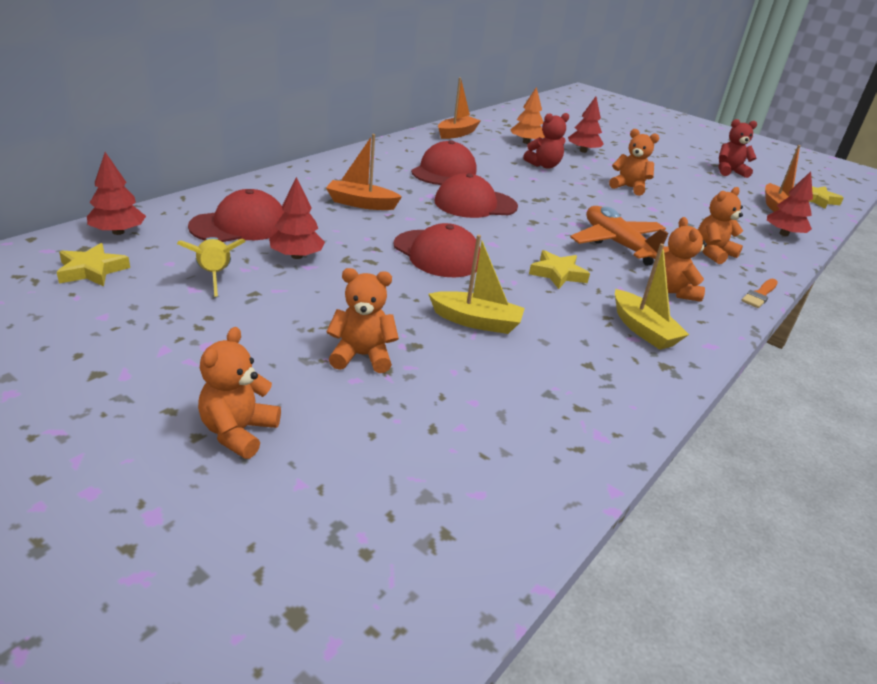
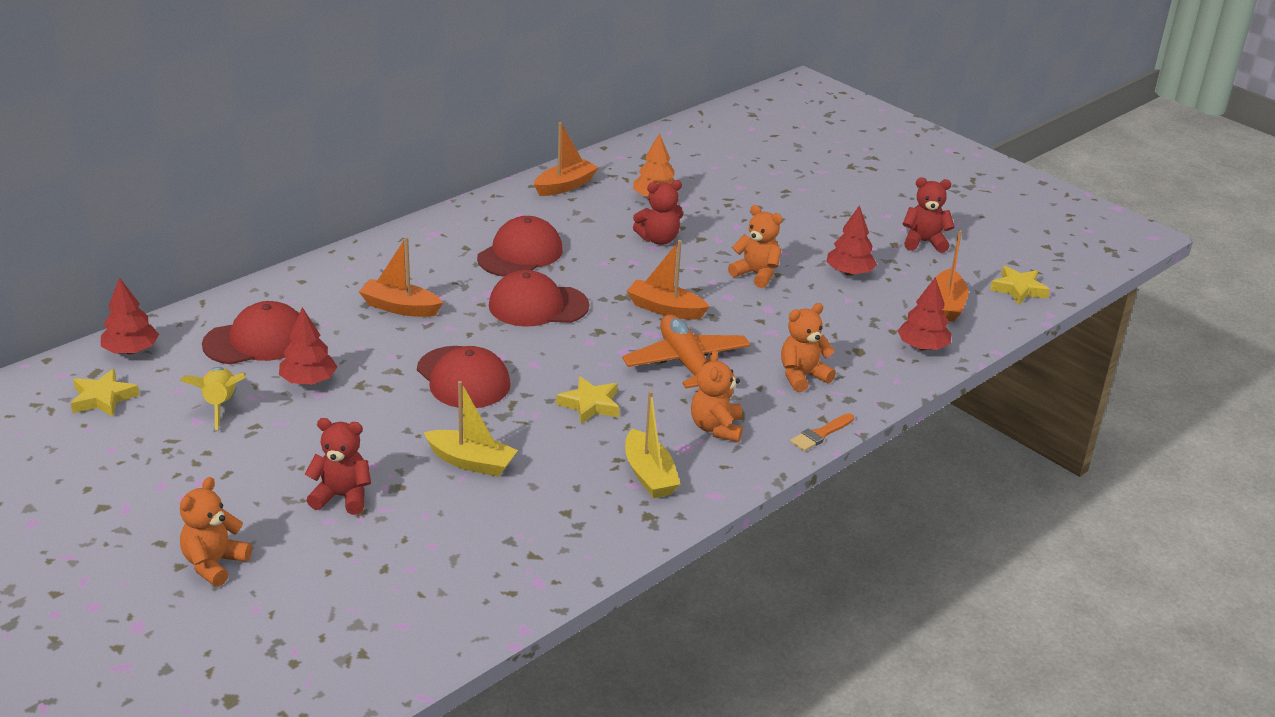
camera: 10 degrees right, 0 degrees up
(362, 356) = (342, 497): orange teddy bear -> red teddy bear
(576, 207) = (665, 309): none -> orange boat
(583, 151) = (729, 211): red tree -> red tree (849, 273)

